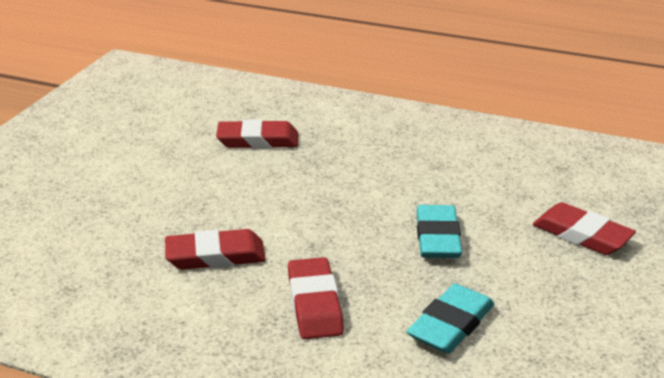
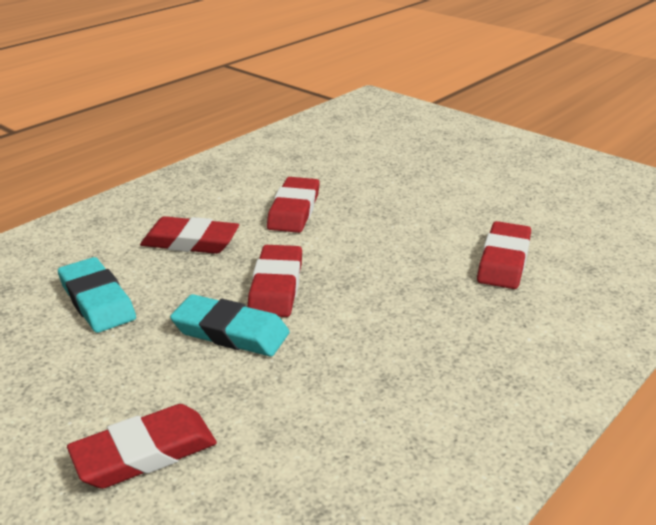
camera: 110 degrees right, 0 degrees up
(360, 232) = (276, 286): none -> red eraser

